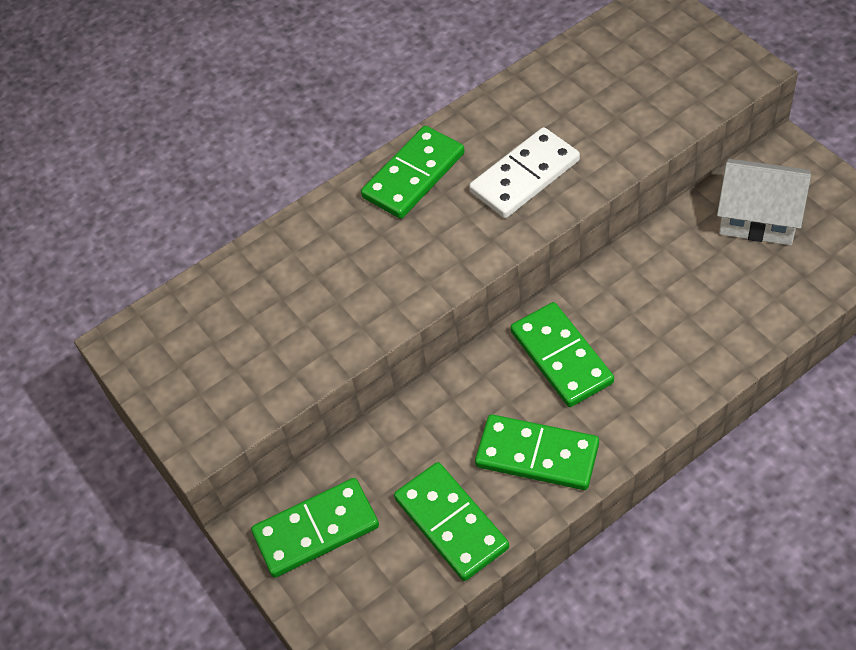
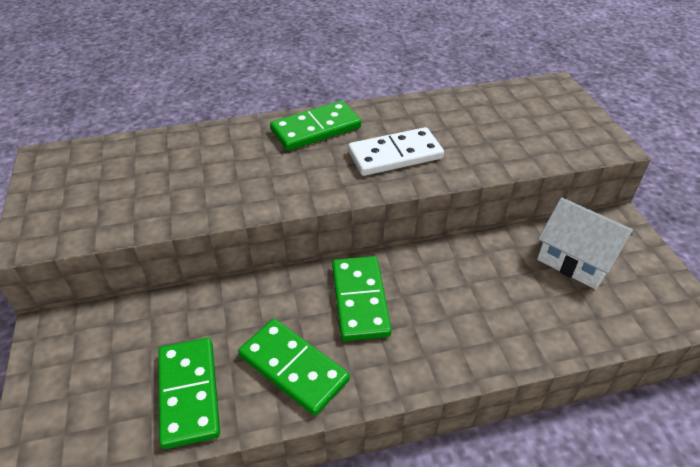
camera: 15 degrees right, 10 degrees down
(316, 530) = (87, 351): green domino -> none

